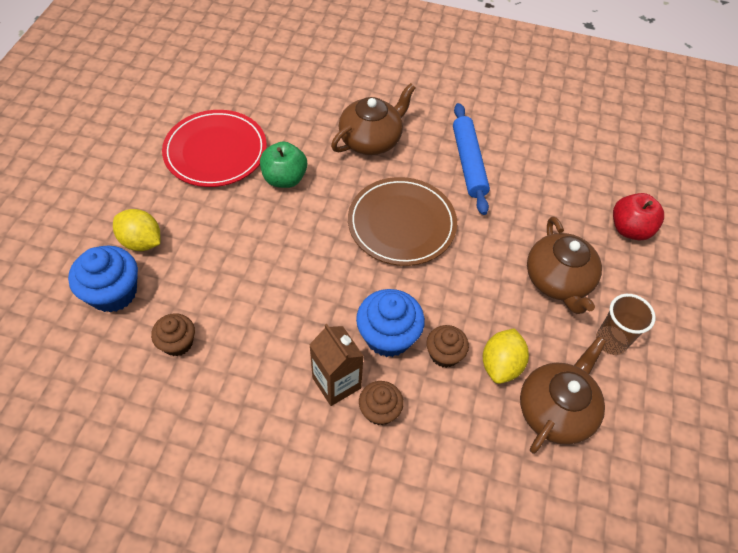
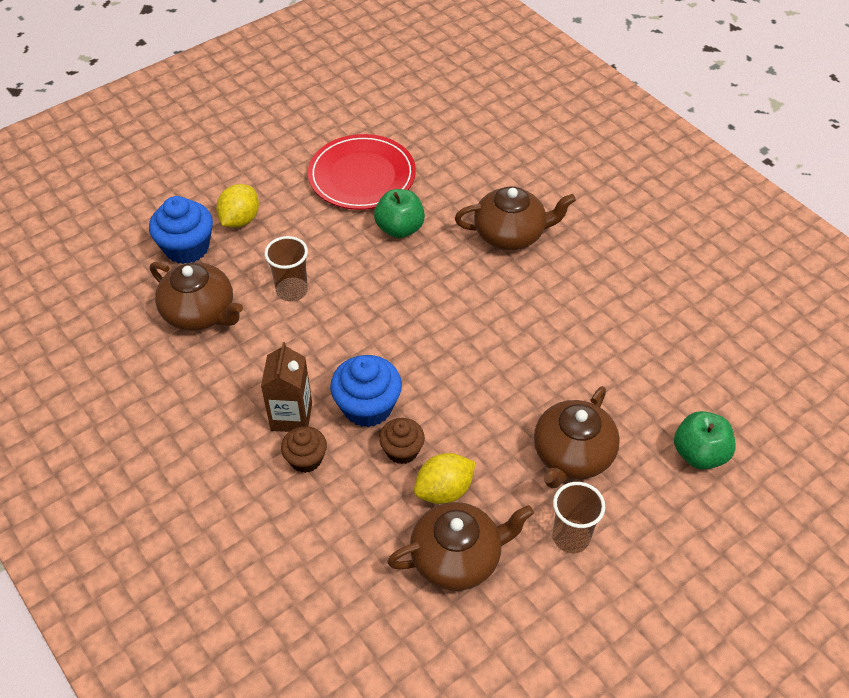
camera: 40 degrees right, 5 degrees down
(141, 242) = (240, 220): yellow lemon -> yellow lemon turned 45 degrees clockwise
(177, 343) = (200, 312): brown cupcake -> brown teapot
(242, 277) = (292, 291): none -> brown cup
(401, 224) = (468, 322): brown plate -> none
(468, 163) = (587, 303): blue rolling pin -> none
(630, 229) = (699, 454): red apple -> green apple

